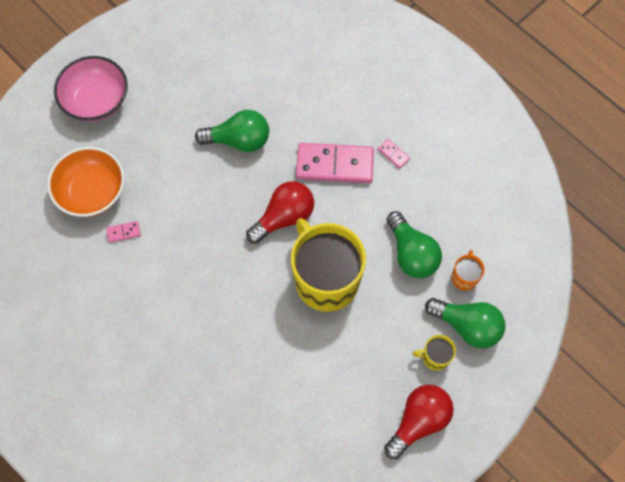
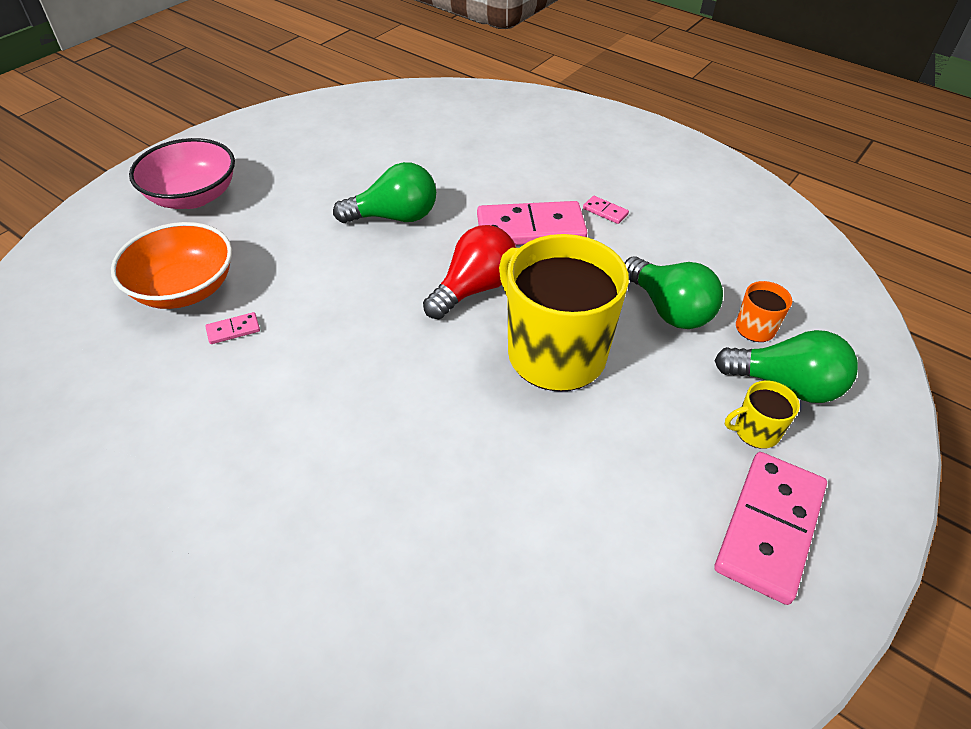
camera: 10 degrees left, 20 degrees down
(418, 421) = (769, 527): red light bulb -> pink domino

